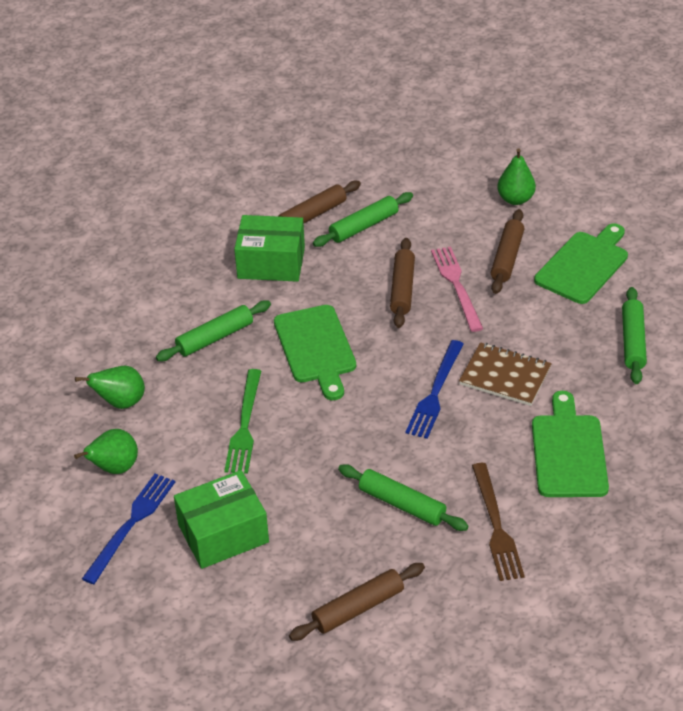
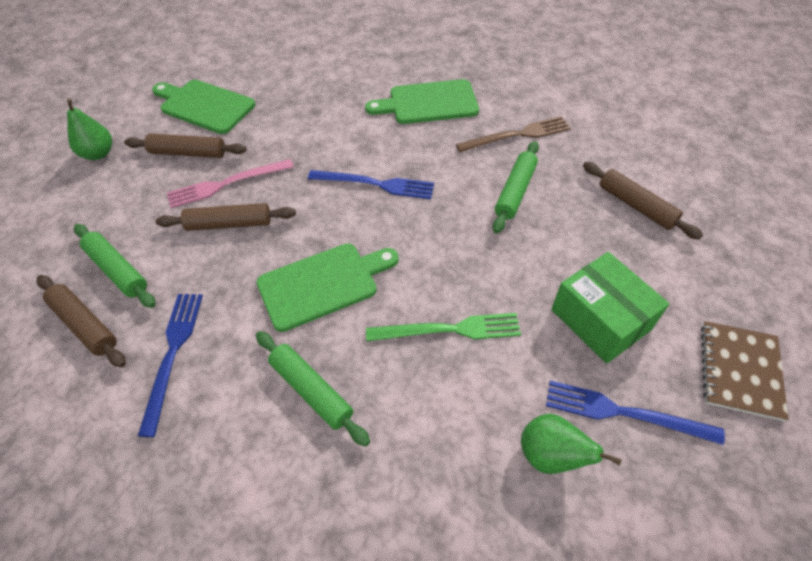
camera: 100 degrees left, 10 degrees up
(121, 402) = (440, 479): green pear -> none
(271, 263) = (172, 354): green box -> blue fork
(505, 376) = (349, 142): brown notebook -> brown notebook (740, 371)
(632, 341) = (301, 76): green rolling pin -> none

